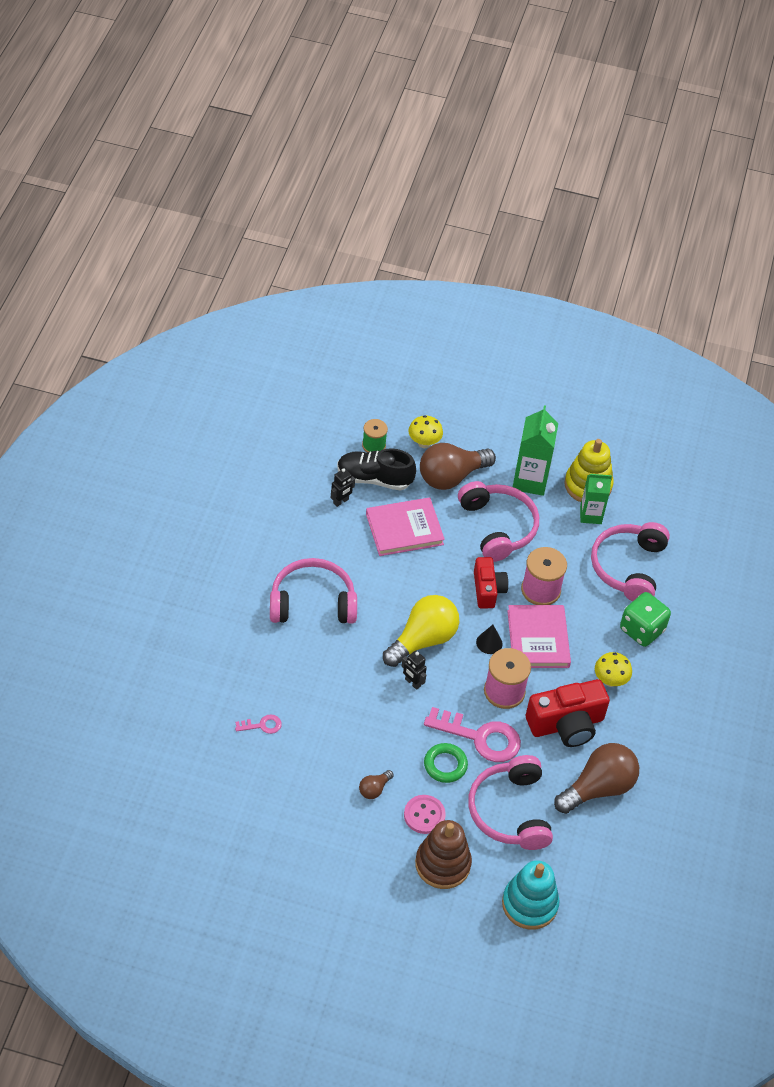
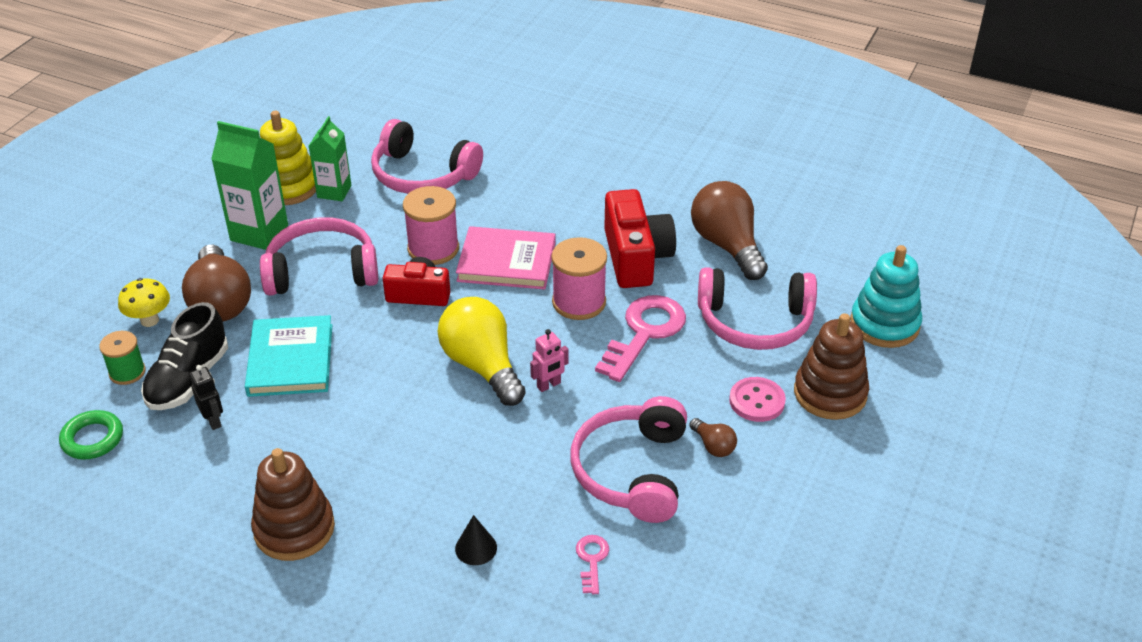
camera: 75 degrees left, 10 degrees down
(261, 564) = (294, 529): none -> brown stacking toy
(312, 602) = (385, 475): pink headphones -> pink headphones (632, 471)
(404, 529) = (290, 360): pink book -> turquoise book
(412, 683) = (549, 385): black robot -> pink robot
(445, 765) = (682, 371): green ring -> green ring (92, 439)
(489, 643) = (502, 305): black cone -> black cone (476, 548)
(610, 681) = (580, 214): yellow mushroom -> none
(642, 630) = (514, 179): green dice -> none

